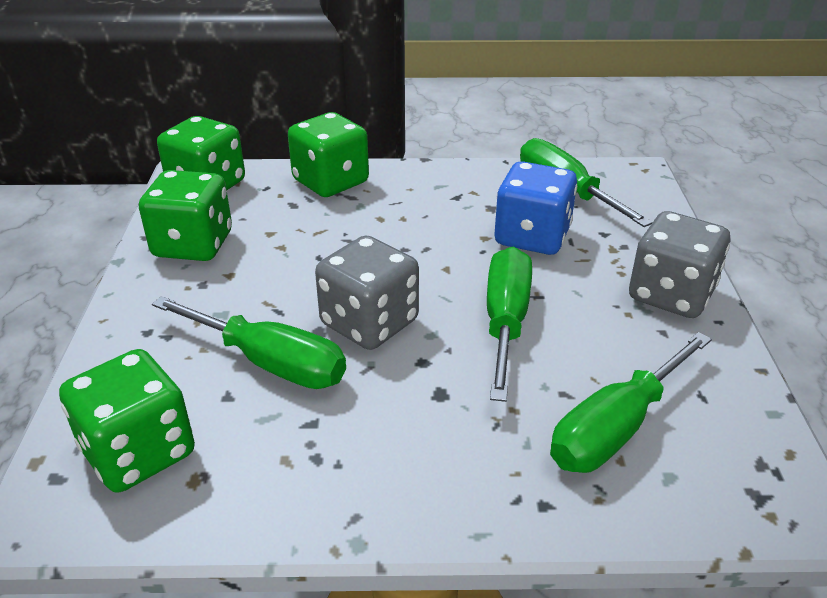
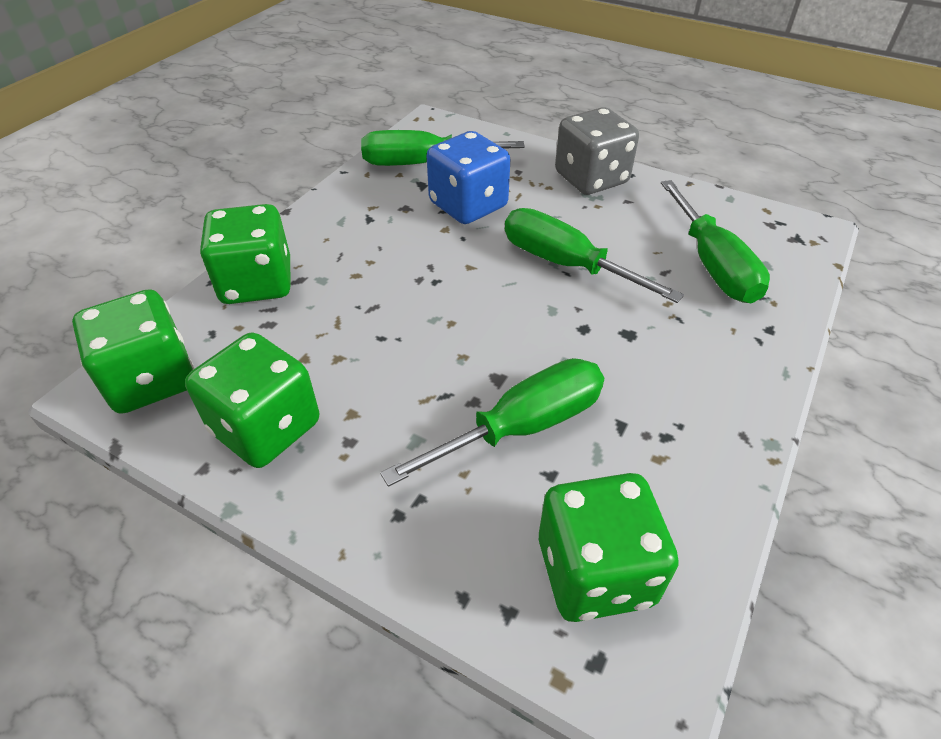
camera: 60 degrees left, 10 degrees up
(369, 323) = (511, 340): grey dice -> none

